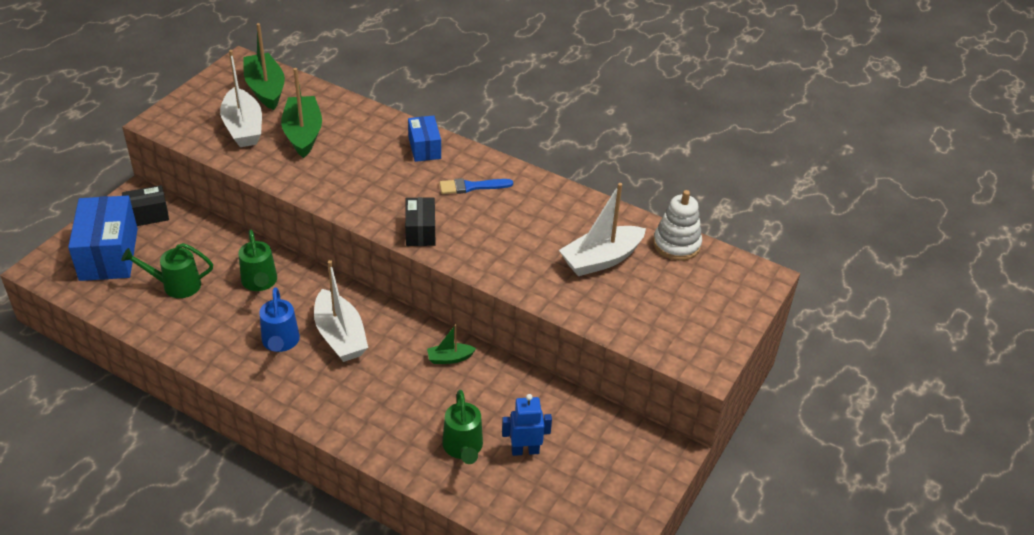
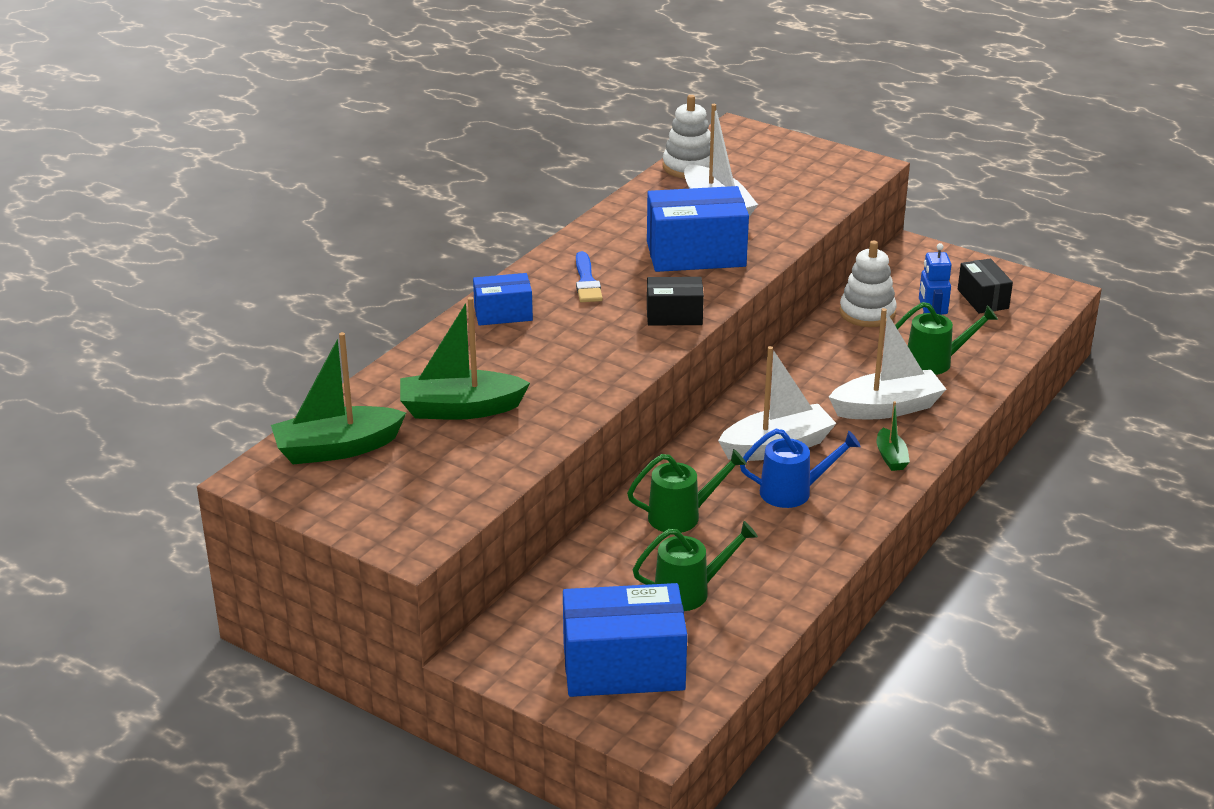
camera: 85 degrees left, 10 degrees down
(147, 215) = (531, 637): black box -> black box (983, 299)
(175, 285) = (690, 591): green watering can -> green watering can turned 105 degrees counterclockwise
(243, 127) = (438, 462): white boat -> white boat (886, 408)
(450, 358) = (804, 369): green boat -> green boat (891, 457)
(519, 245) = (696, 254): none -> blue box
(545, 406) = (867, 313): none -> white stacking toy

